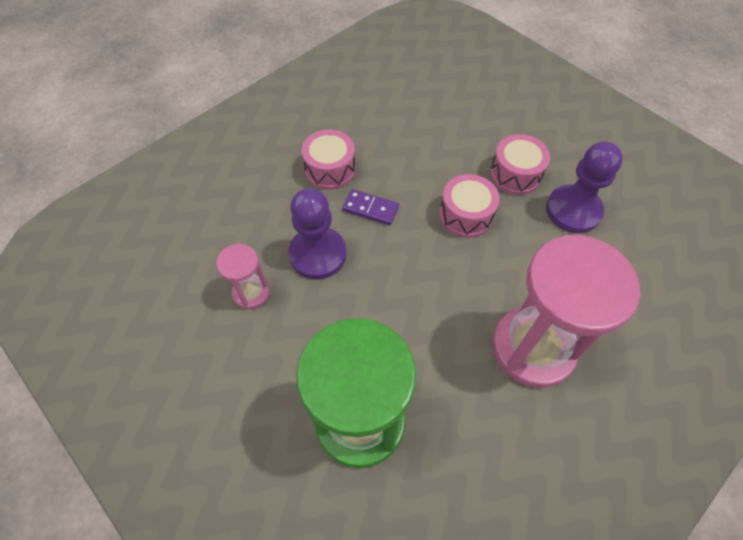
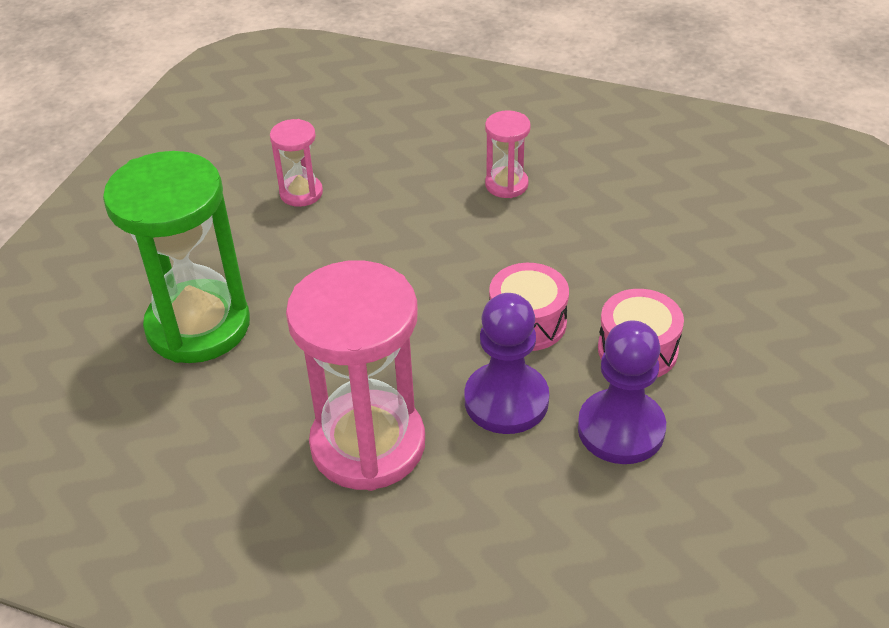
camera: 65 degrees right, 15 degrees down
(318, 254) = (380, 220): purple pawn -> purple pawn (506, 400)
(330, 169) = (506, 184): pink drum -> pink hourglass
(370, 208) = (474, 237): purple domino -> none

